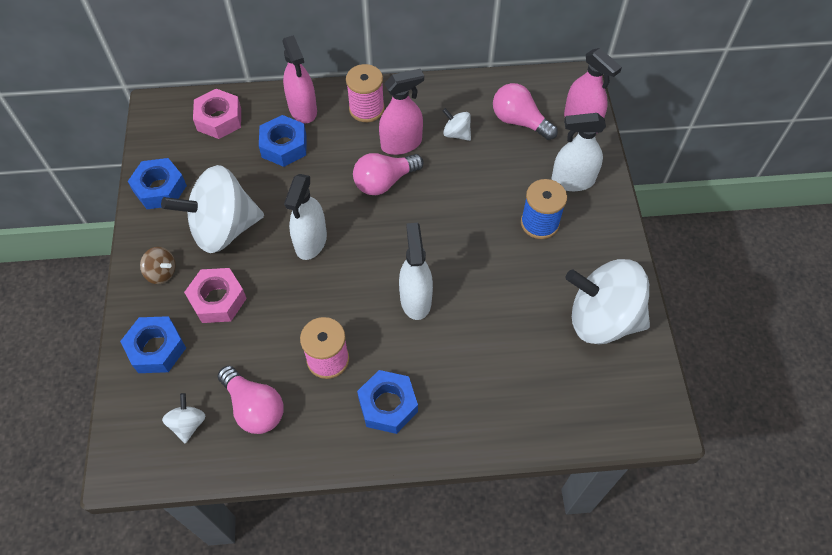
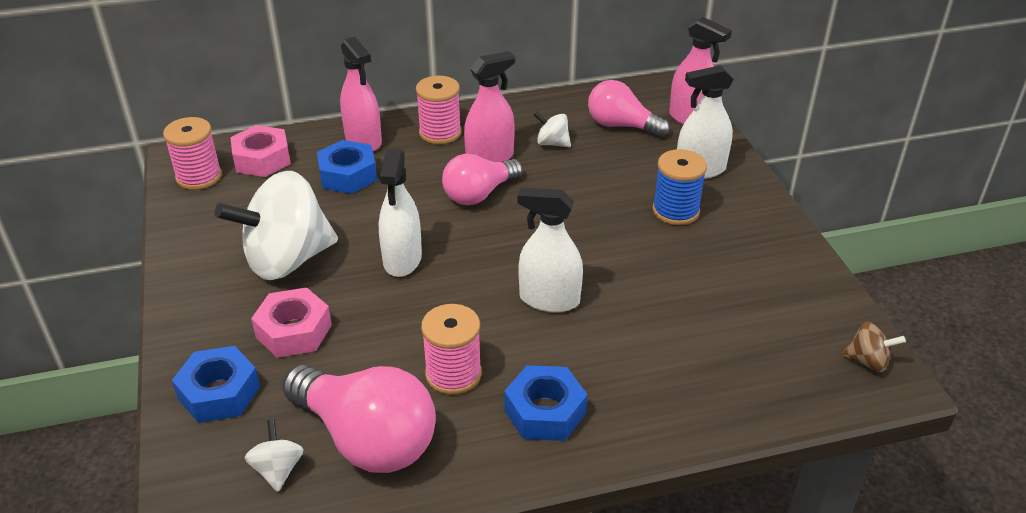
camera: 10 degrees left, 20 degrees down
(160, 189) = (197, 231): blue nut -> none
(162, 273) = (213, 313): brown spinning top -> brown spinning top (867, 361)
(167, 131) = (199, 177): none -> pink spool
(254, 407) = (366, 438): pink light bulb -> pink light bulb, size x1.53
(415, 299) = (549, 299): white spray bottle -> white spray bottle turned 60 degrees counterclockwise
(602, 318) = (782, 290): white spinning top -> none

